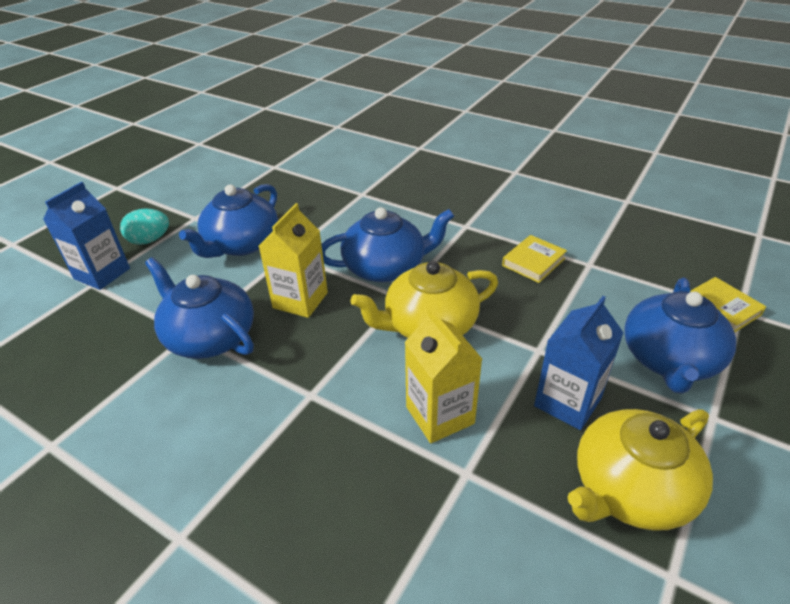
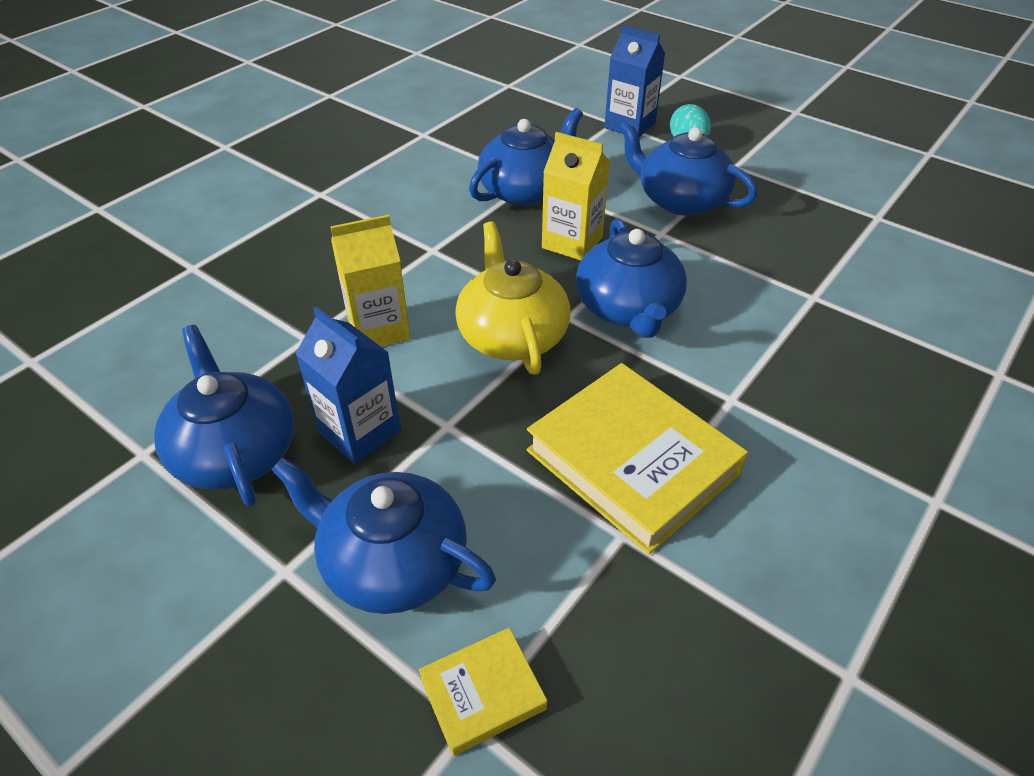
camera: 95 degrees right, 5 degrees up
(533, 262) = (632, 462): yellow book -> yellow book, size x2.05
(630, 489) = (235, 452): yellow teapot -> blue teapot

